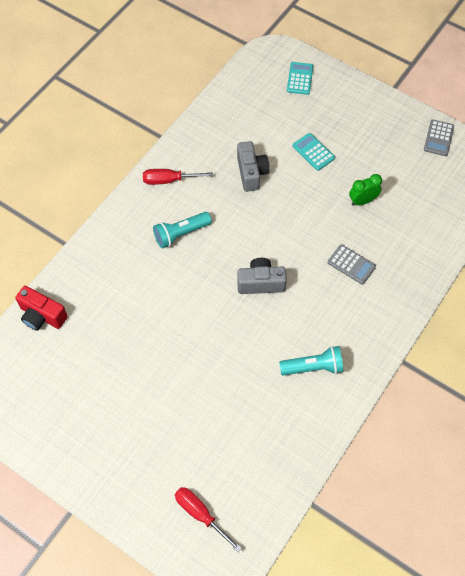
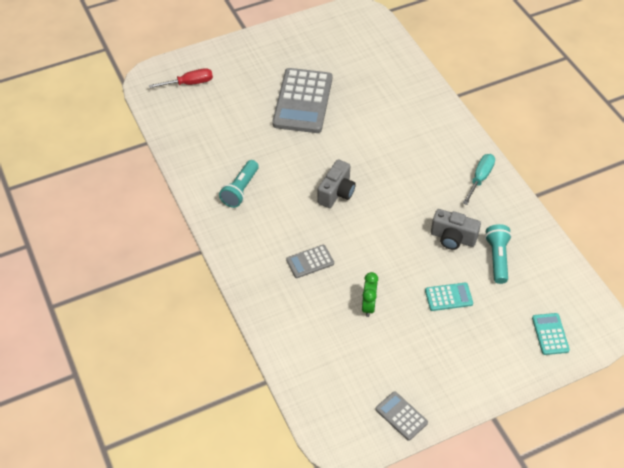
camera: 120 degrees right, 10 degrees down
(42, 316) = (399, 60): red camera -> none
(158, 377) = (302, 101): none -> grey calculator
(169, 180) = (480, 178): red screwdriver -> turquoise screwdriver
(181, 234) = (419, 163): turquoise flashlight -> turquoise flashlight (497, 258)
(300, 78) = (550, 334): turquoise calculator -> turquoise calculator turned 135 degrees counterclockwise

